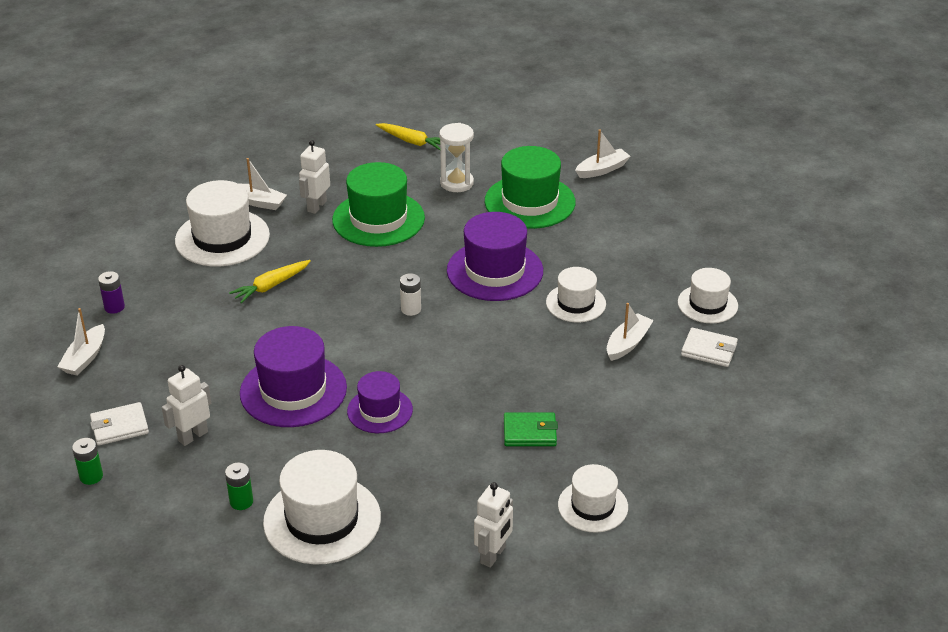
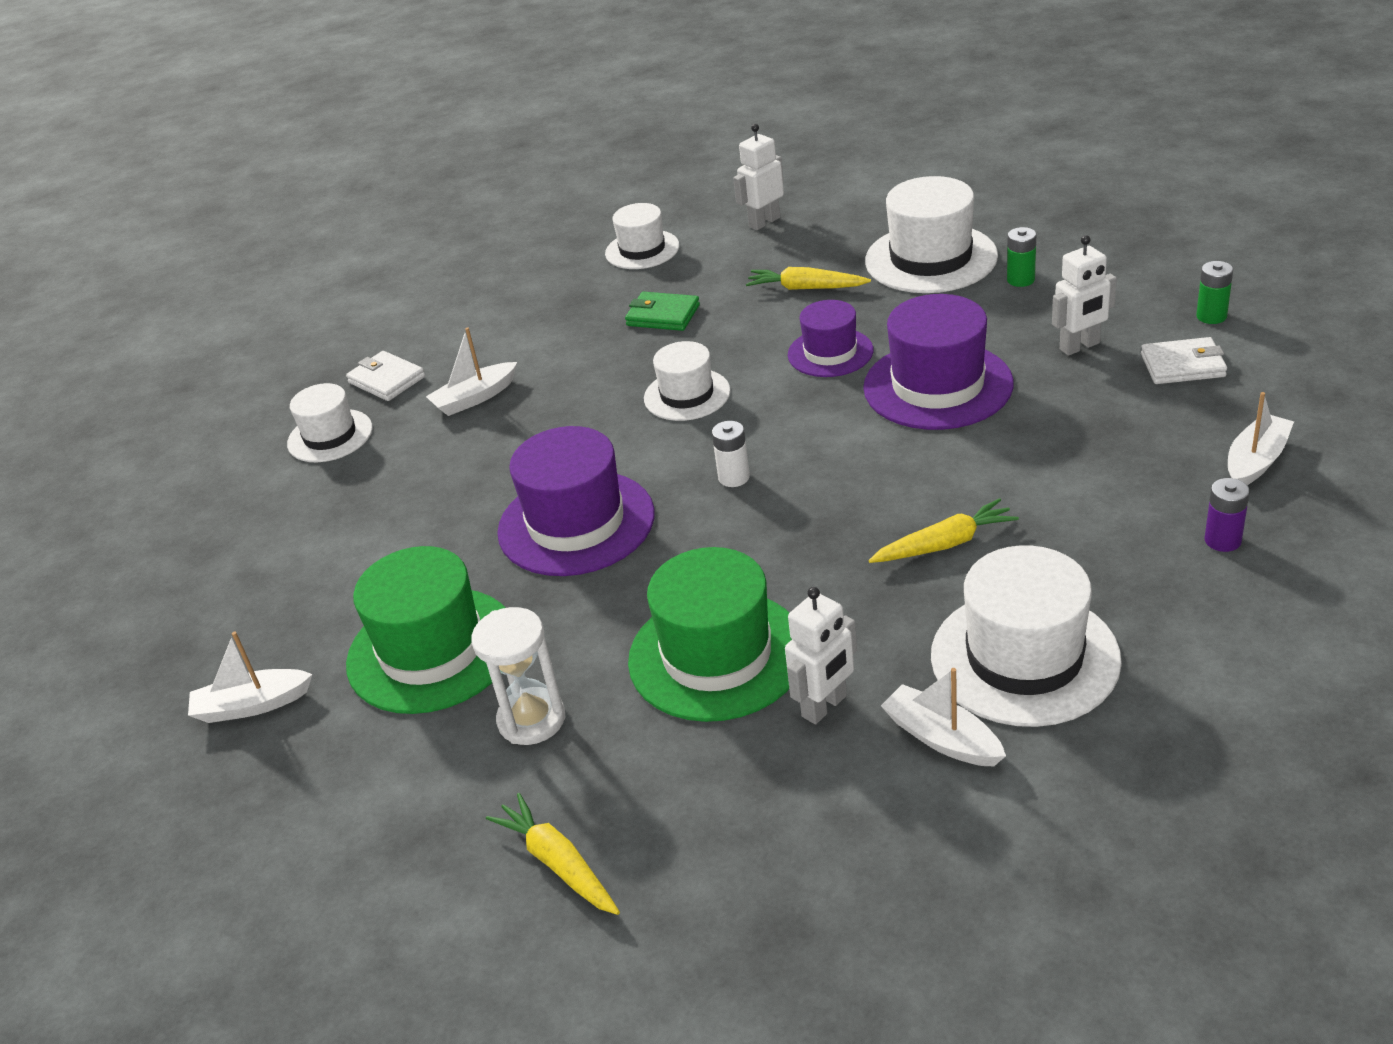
camera: 155 degrees left, 0 degrees up
(421, 474) = (806, 288): none -> yellow carrot
(575, 303) = (497, 458): white hat -> white hat (687, 395)

